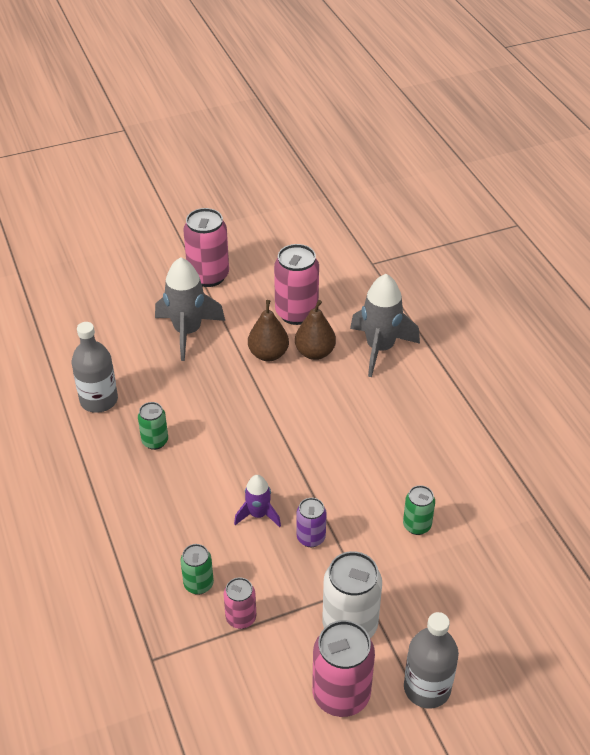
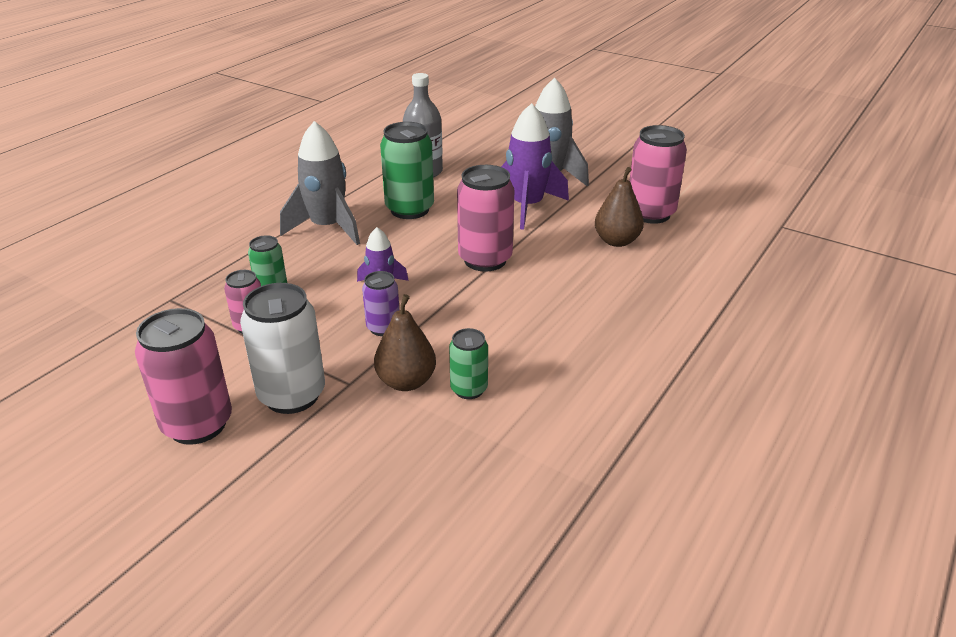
camera: 55 degrees right, 10 degrees down
(155, 441) = (409, 209): green can -> green can, size x1.79
(208, 276) = (625, 160): pink can -> pink can (485, 260)
(221, 371) = (527, 207): none -> purple rocket
(268, 354) = (579, 220): brown pear -> brown pear (406, 382)
(380, 348) = (678, 273): grey rocket -> grey rocket (327, 228)
(427, 688) = (246, 486): grey bottle -> none

